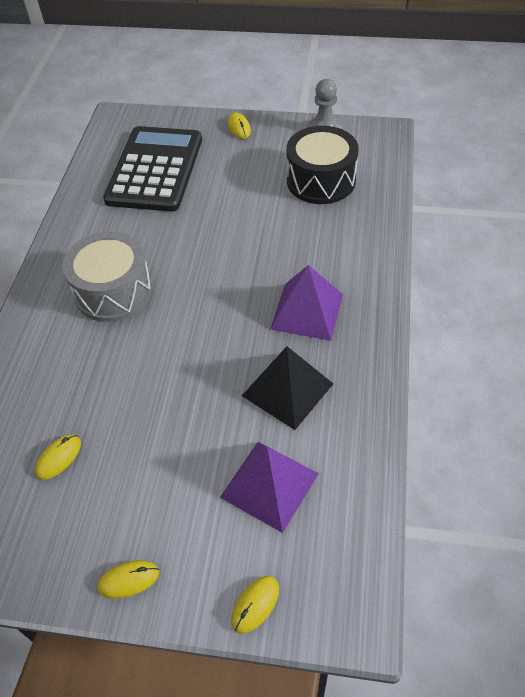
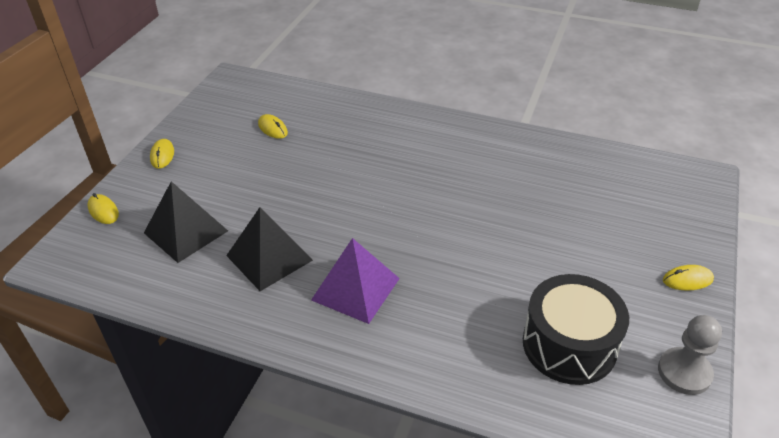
camera: 100 degrees right, 10 degrees down
(113, 291) = (428, 161): grey drum -> none
(155, 169) = (603, 199): black calculator -> none
(269, 485) = (185, 232): purple pyramid -> black pyramid

